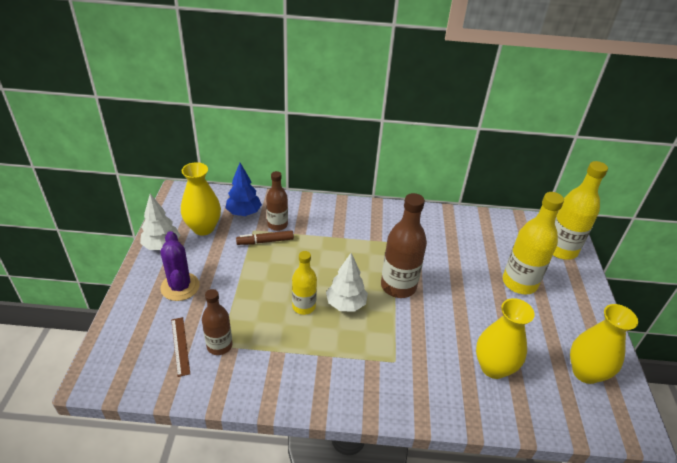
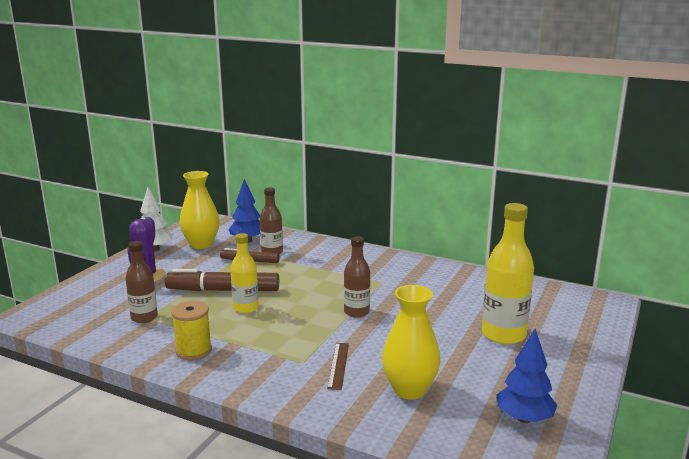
camera: 25 degrees right, 20 degrees down
(180, 346) = (111, 311): brown ruler -> brown ruler (338, 365)
(268, 288) = (224, 290): none -> brown marker
(295, 376) = (193, 350): none -> yellow spool
(346, 304) = (289, 314): white tree -> none
(398, 286) = (356, 312): brown bottle -> brown bottle, size x0.62
(561, 249) = (583, 319): yellow bottle -> none
(585, 372) = (524, 418): yellow vase -> blue tree

